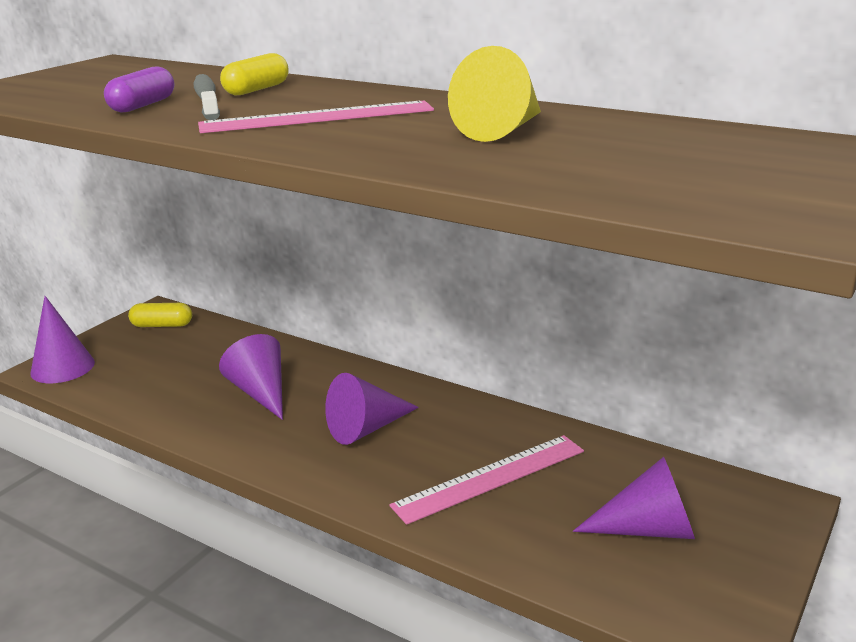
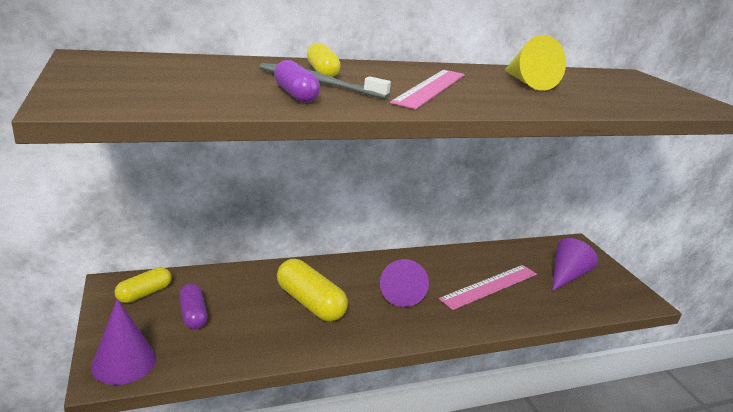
camera: 55 degrees left, 0 degrees up
(160, 357) = (193, 315): none -> purple capsule
(261, 392) = (310, 303): purple cone -> yellow capsule
(490, 478) = (490, 286): pink ruler -> pink ruler turned 45 degrees clockwise

